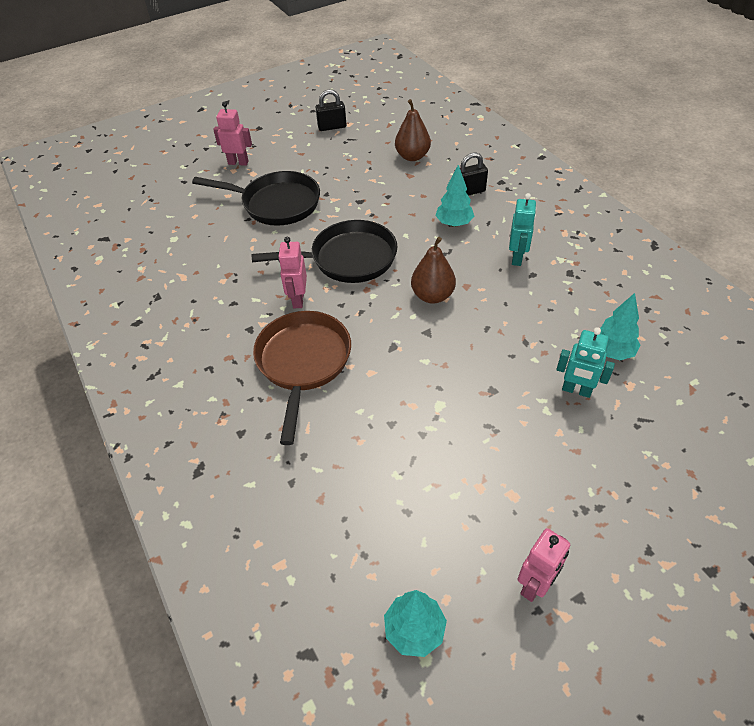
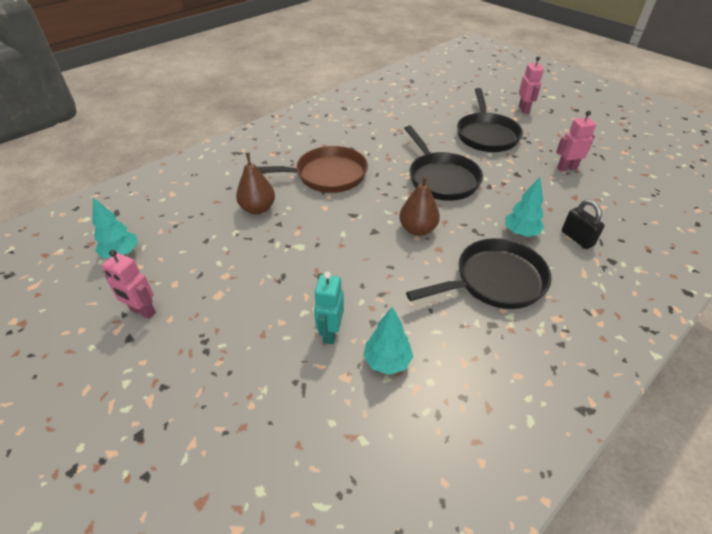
camera: 75 degrees right, 5 degrees down
(298, 299) = (386, 163): pink robot -> pink robot (566, 168)
(332, 127) = (610, 143): black padlock -> none
(412, 156) = (605, 195): brown pear -> brown pear (258, 209)
(517, 258) = (494, 281): turquoise robot -> black pan

